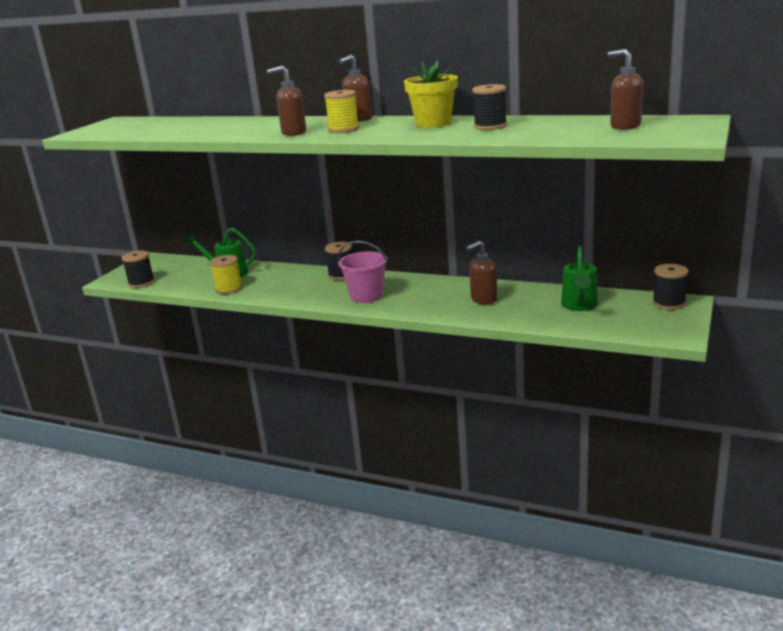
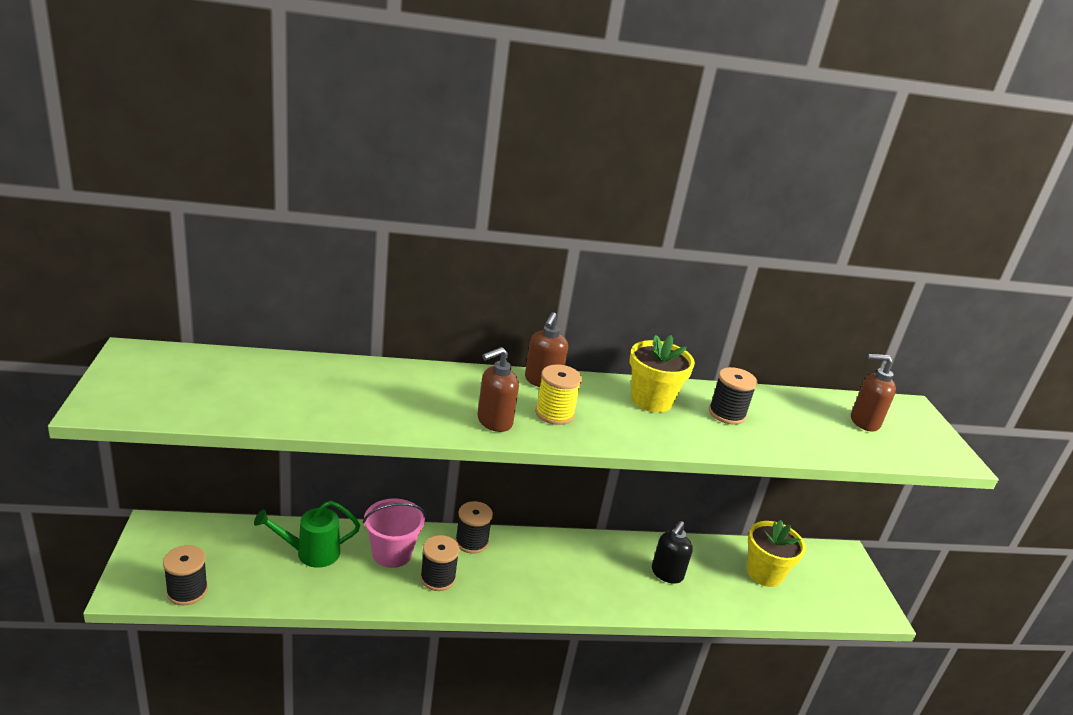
camera: 35 degrees left, 5 degrees up
(229, 289) = (339, 589): yellow spool -> none
(366, 296) = (534, 583): pink bucket -> pink bucket (392, 553)
(483, 299) = (666, 574): brown soap dispenser -> black soap dispenser
(579, 306) = (764, 573): green watering can -> yellow flower pot
(669, 303) = (835, 558): black spool -> black spool (438, 578)

